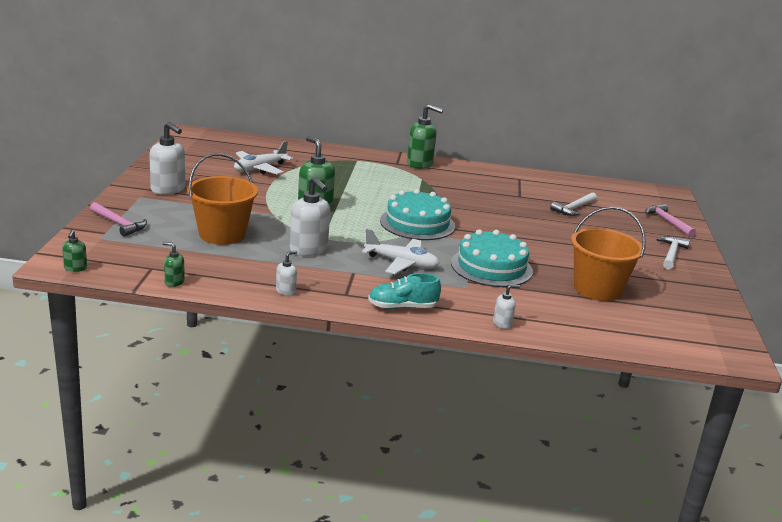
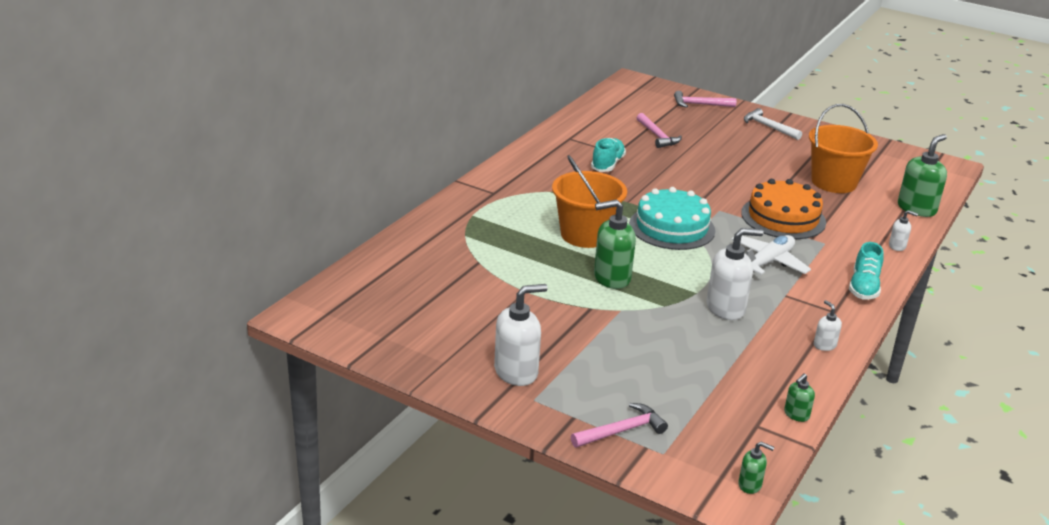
camera: 65 degrees left, 5 degrees up
(222, 234) = (672, 357): orange bucket -> orange bucket (585, 235)
(260, 169) = (471, 287): white plane -> none
(420, 164) = (503, 180): green soap dispenser -> green soap dispenser (916, 209)
(491, 267) = (783, 217): turquoise cake -> orange cake
(493, 194) = (607, 164): none -> turquoise shoe
(502, 323) = (897, 246): white soap dispenser -> white soap dispenser turned 105 degrees clockwise
(574, 209) = (657, 136): white hammer -> pink hammer

